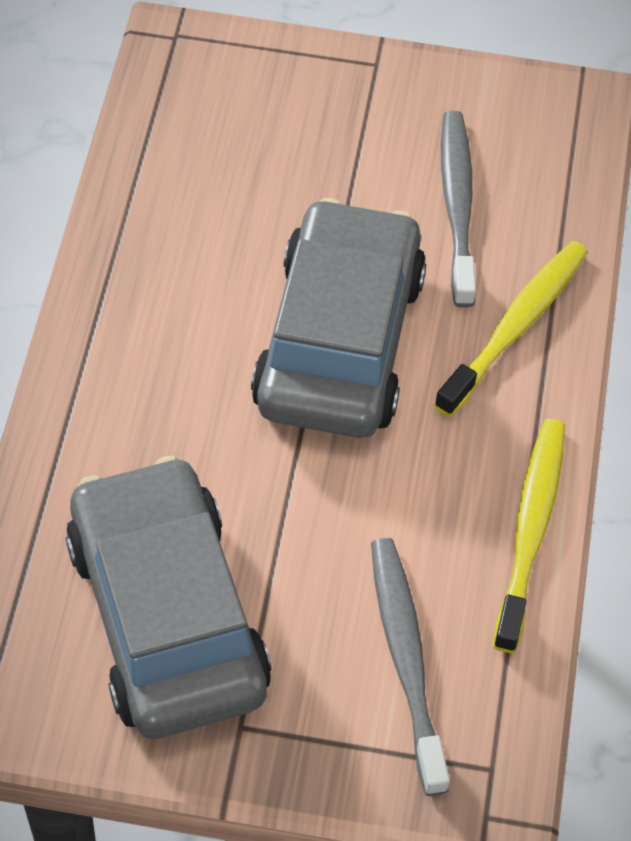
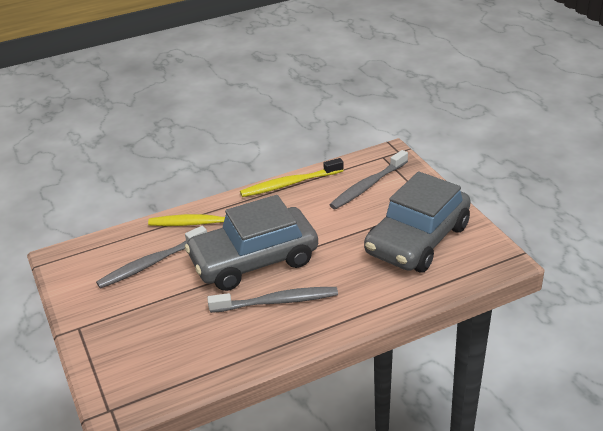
camera: 120 degrees left, 20 degrees down
(207, 313) = (277, 301): none -> grey toothbrush

